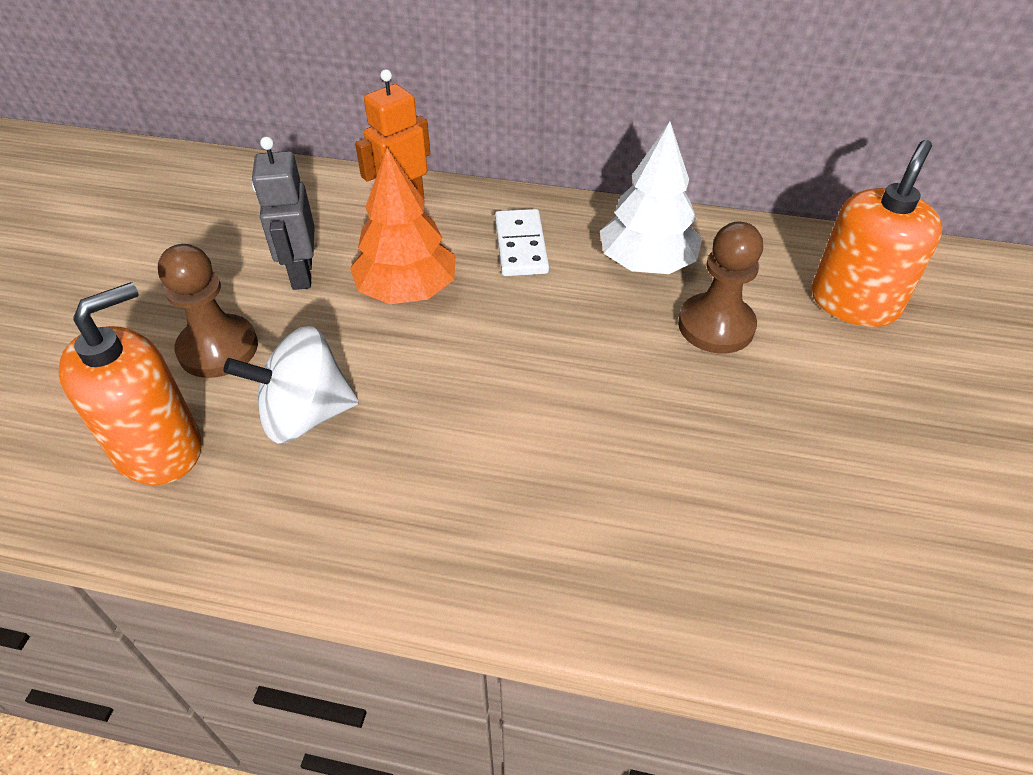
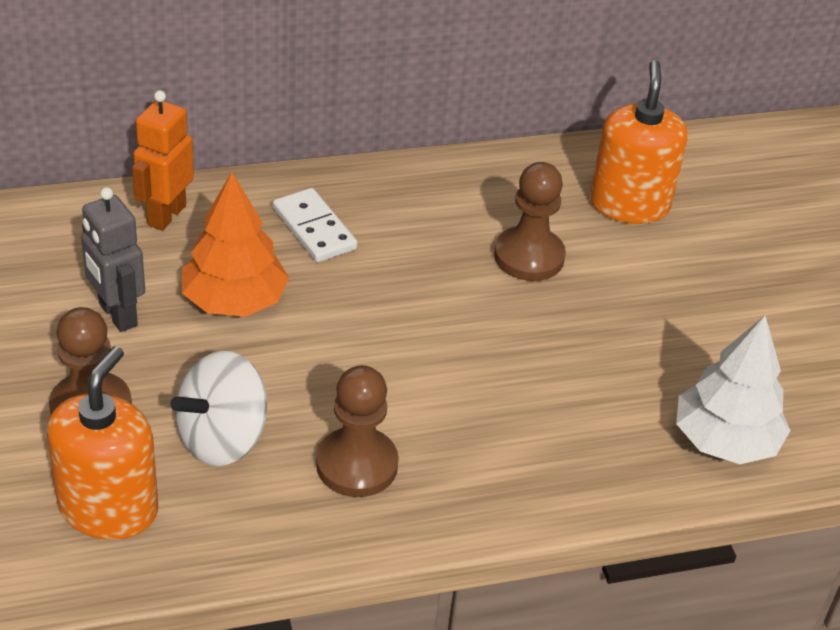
camera: 30 degrees left, 5 degrees down
(410, 487) = (357, 465): none -> brown pawn
(646, 263) = (439, 215): white tree -> white tree (725, 441)

